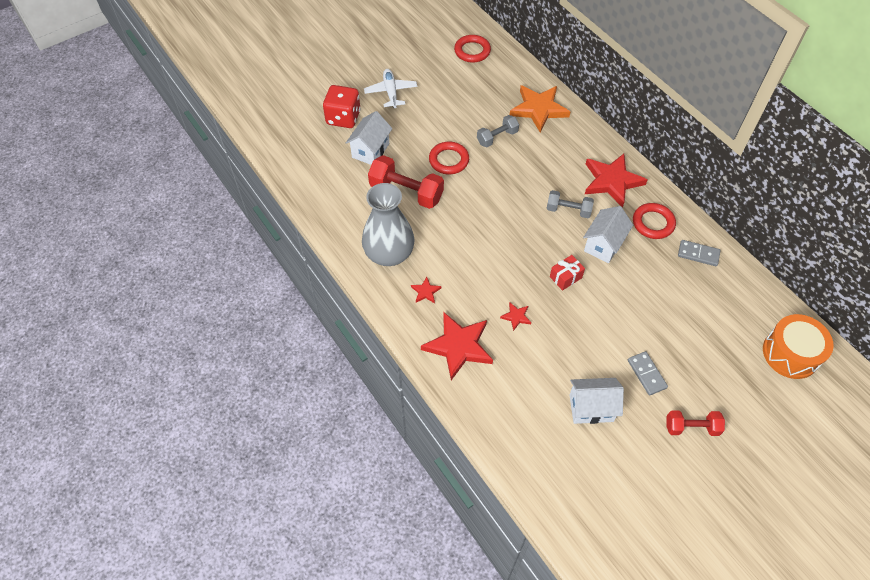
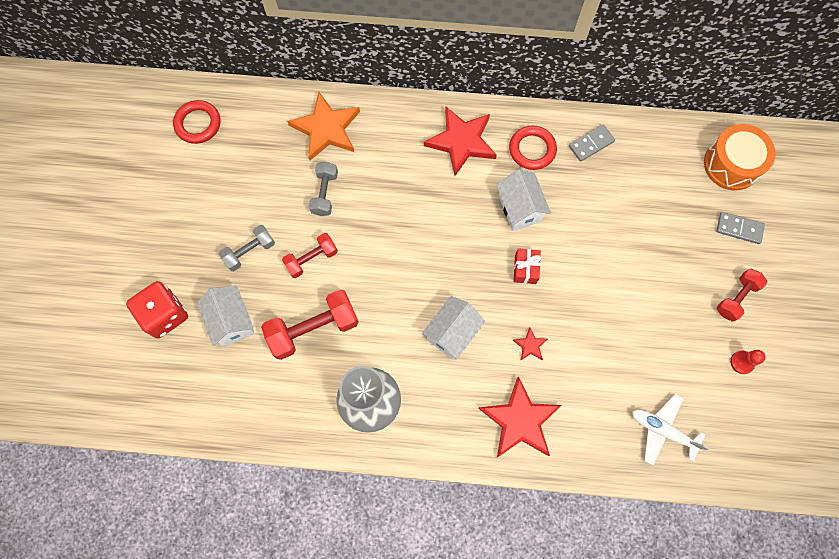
camera: 50 degrees left, 15 degrees up
(391, 92) = (176, 242): white plane -> white plane (662, 430)
(425, 292) = (440, 403): red star -> none
(449, 160) = (311, 259): red ring -> red dumbbell
(568, 210) = (459, 205): grey dumbbell -> grey dumbbell (249, 251)
(591, 408) = (662, 360): white house -> white house (452, 333)
(646, 374) = (666, 288): grey domino -> grey domino (739, 228)
(646, 465) = (742, 362): none -> red pawn

